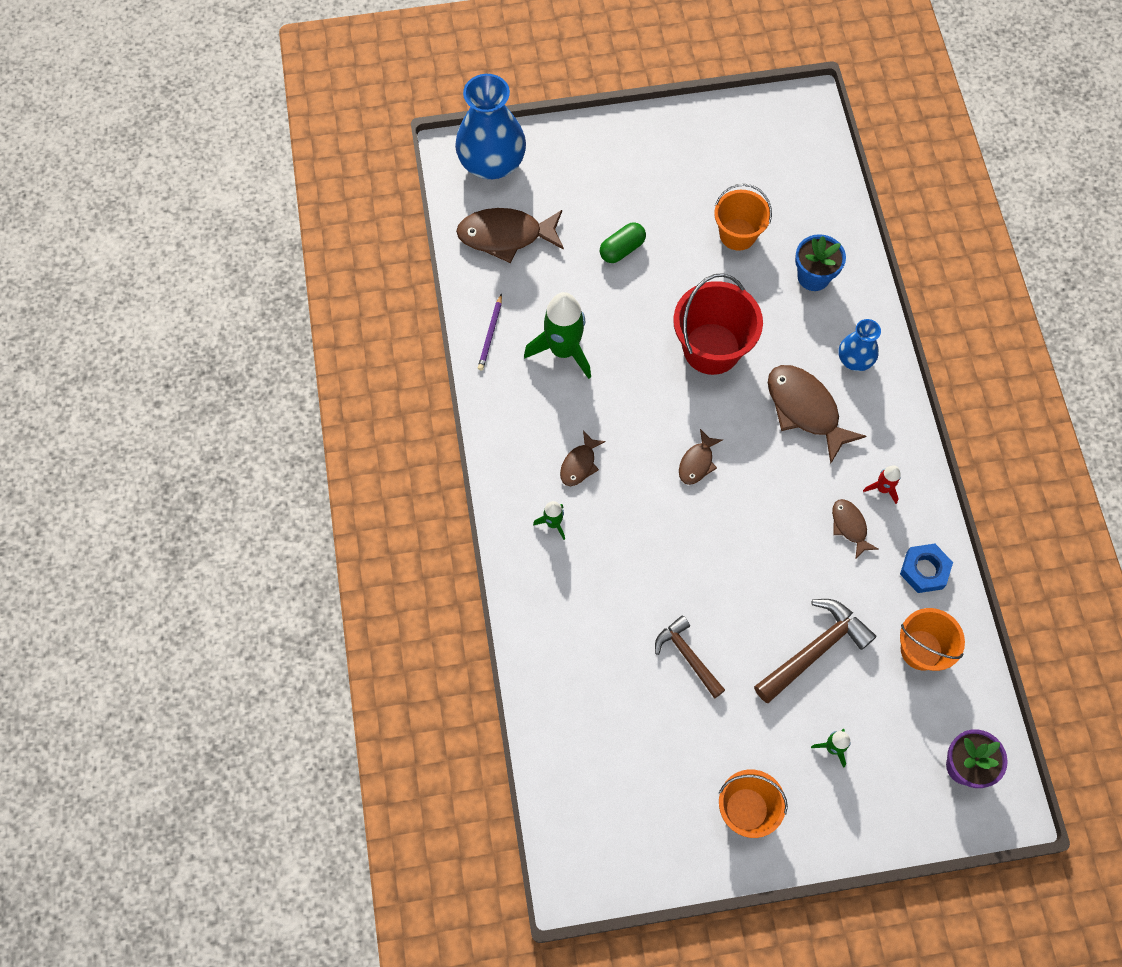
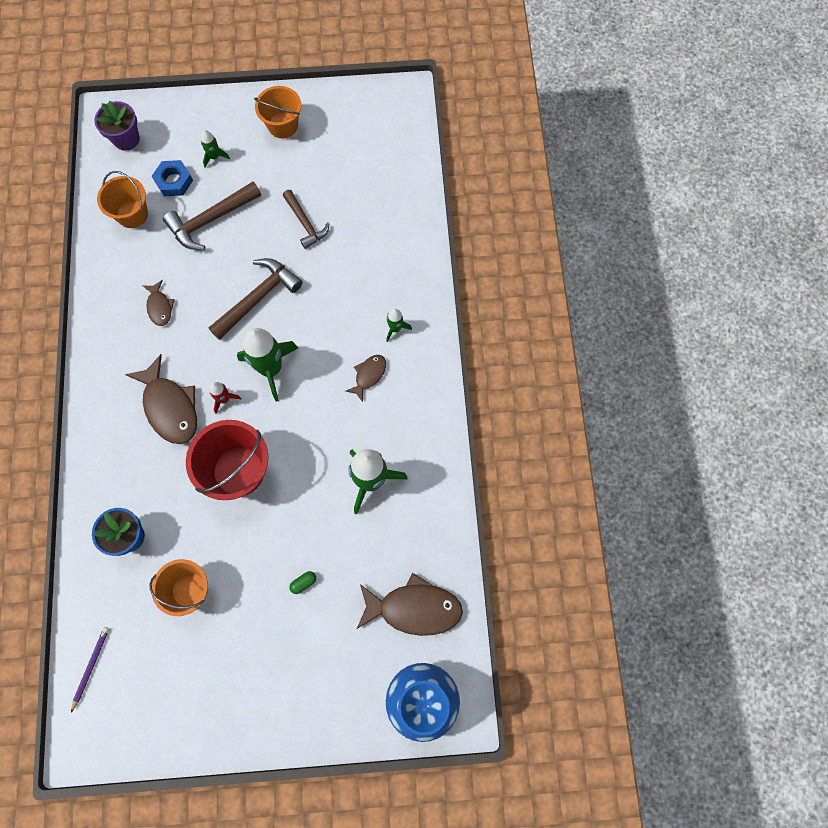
camera: 175 degrees left, 5 degrees up
(490, 334) = (435, 503): purple pencil -> purple pencil (90, 667)
(622, 249) = (303, 583): green capsule -> green capsule, size x0.57
(697, 462) = (271, 369): brown fish -> green rocket
(729, 548) = (258, 298): none -> brown hammer
(854, 359) = (115, 450): blue vase -> none
(882, 488) = (125, 335): red rocket -> red rocket (224, 399)
(924, 570) = (112, 269): blue nut -> blue nut (174, 181)

